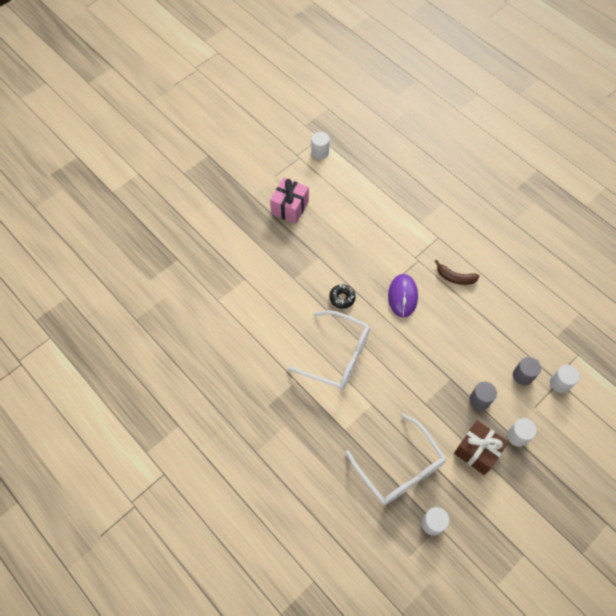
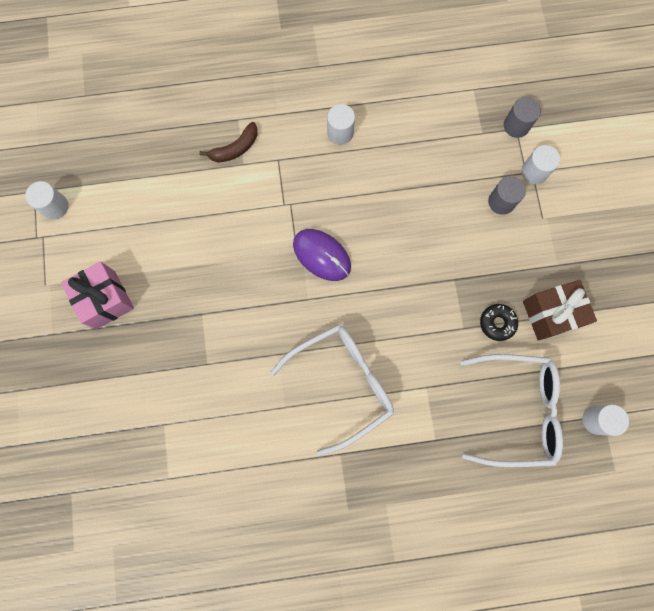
camera: 55 degrees left, 15 degrees up
(342, 298) = (274, 325): black donut -> black donut (497, 323)
(455, 277) = (340, 181): brown banana -> brown banana (235, 148)
(480, 400) = (498, 267): grey cylinder -> grey cylinder (516, 126)
(518, 436) = (561, 260): white cylinder -> white cylinder (340, 132)

